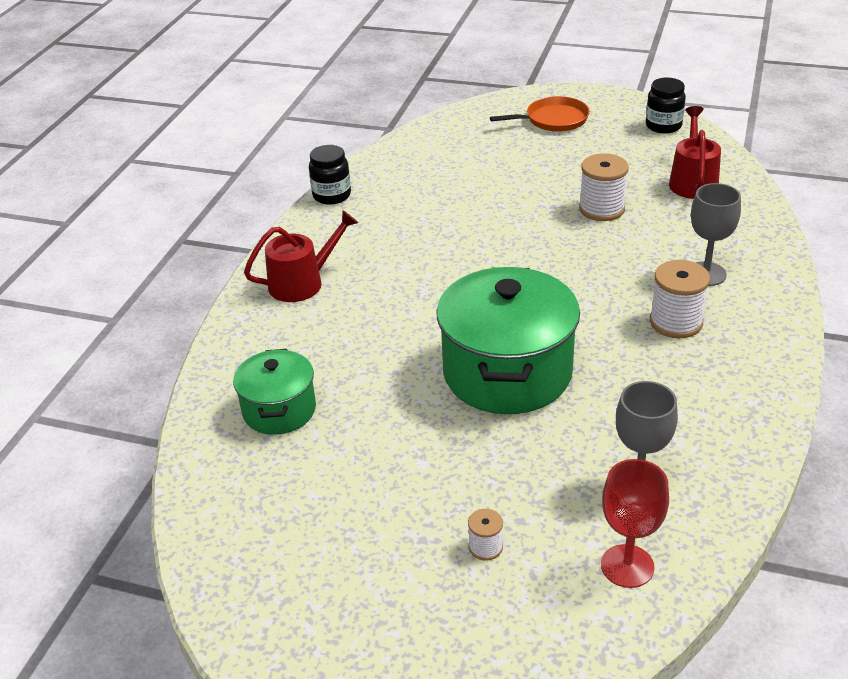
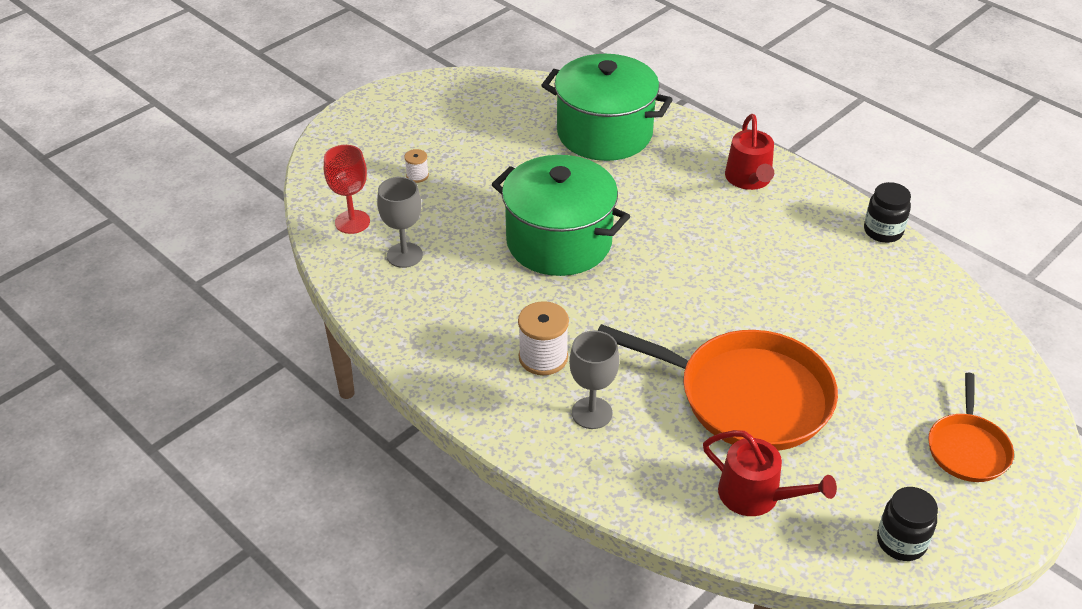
camera: 115 degrees right, 5 degrees up
(279, 410) = (604, 133): green pot -> green pot, size x1.79
(601, 209) = (747, 396): white spool -> orange pan

